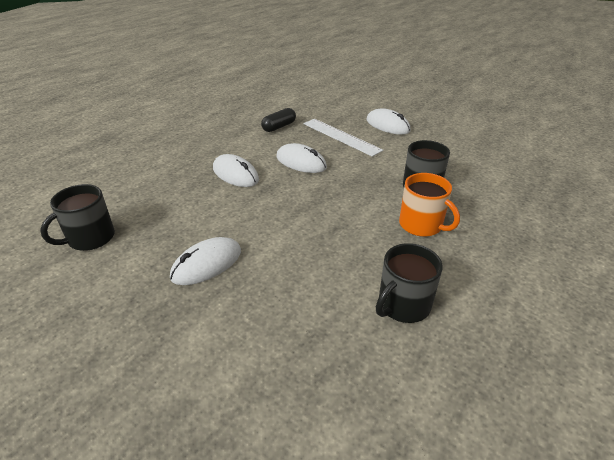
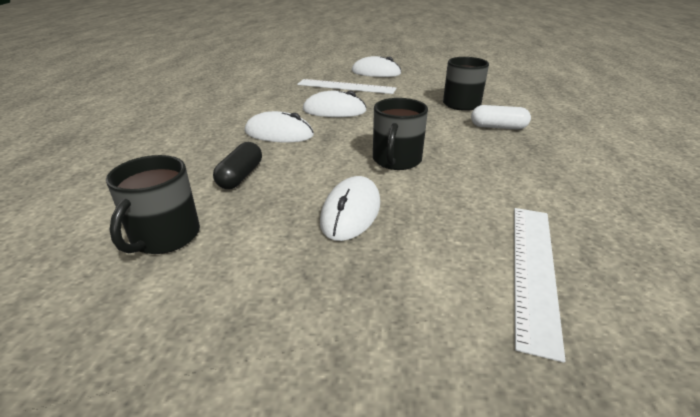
camera: 30 degrees left, 5 degrees down
(269, 365) = (533, 269): none -> white ruler
(279, 127) = (275, 91): black capsule -> black capsule (240, 176)
(403, 305) = (566, 182): black mug -> black mug (396, 160)
(421, 225) = (498, 127): orange mug -> white capsule

